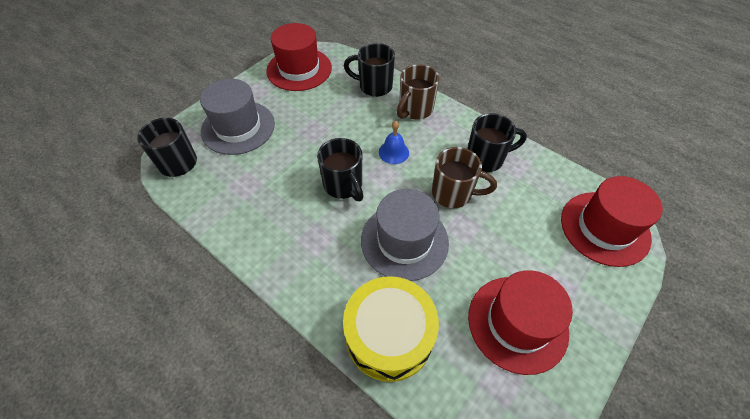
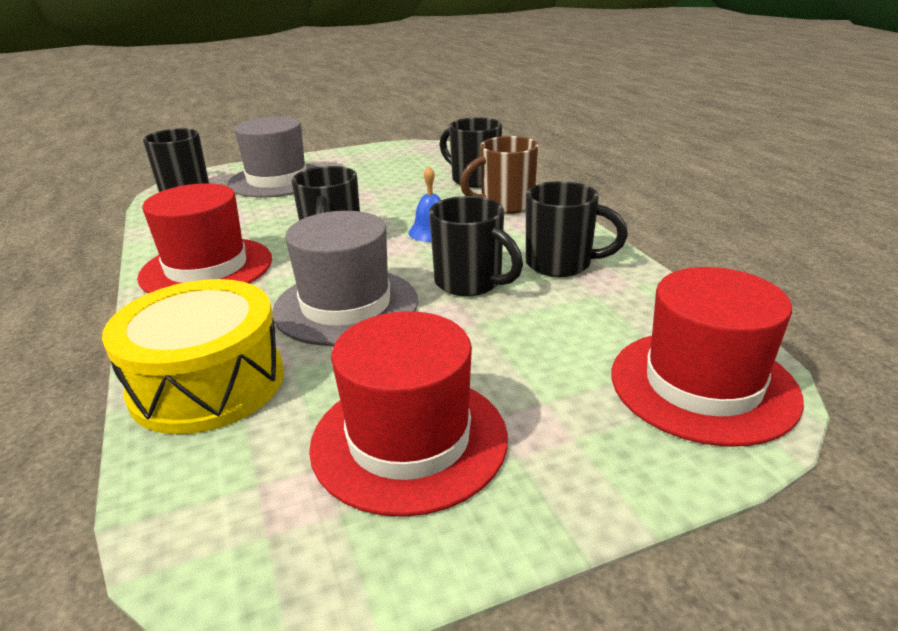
camera: 30 degrees right, 25 degrees down
(299, 69) = (399, 155): red hat -> red hat (206, 268)
(453, 193) = (470, 283): brown mug -> black mug

